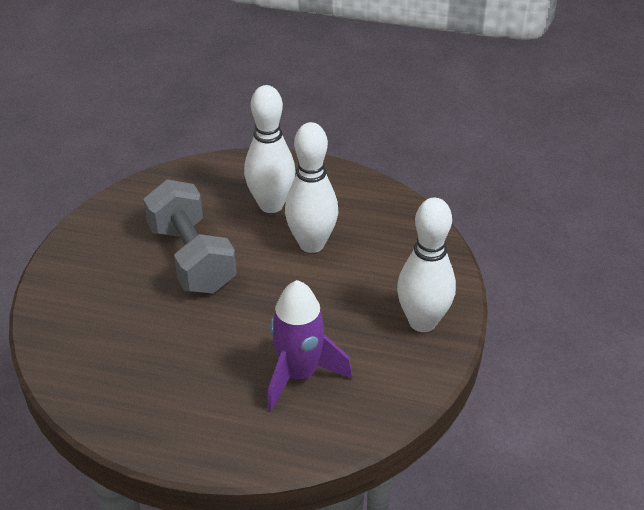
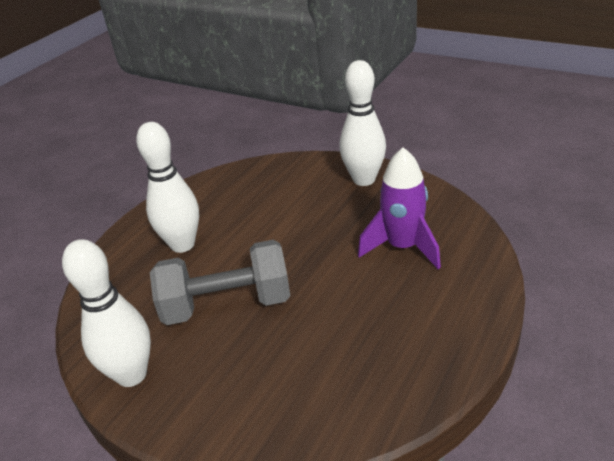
camera: 70 degrees left, 5 degrees down
(311, 244) = (249, 225): white bowling pin -> white bowling pin (131, 374)

